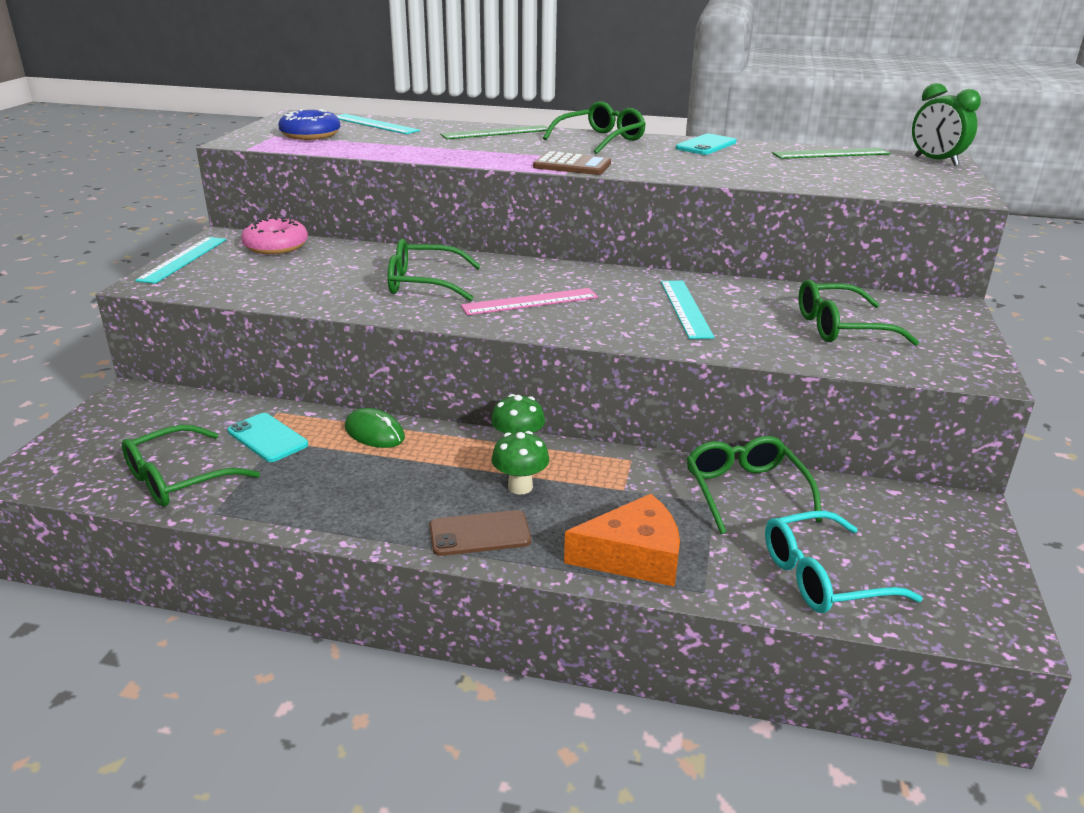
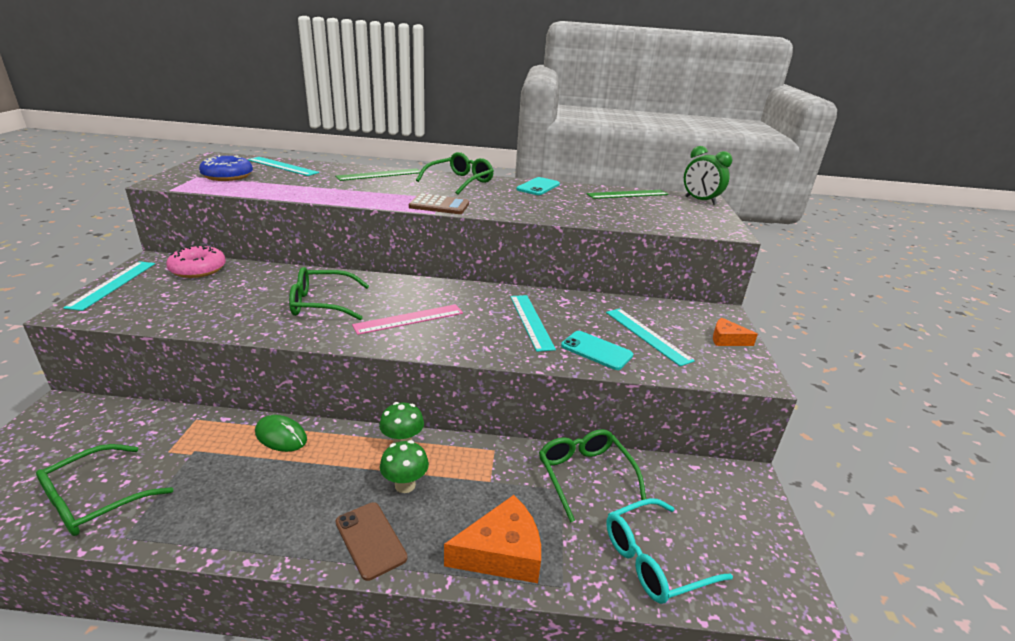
camera: 10 degrees left, 0 degrees up
(267, 438) = (185, 448): turquoise phone -> turquoise phone (596, 350)
(480, 534) = (370, 540): brown phone -> brown phone turned 75 degrees clockwise
(840, 327) = (647, 335): green glasses -> turquoise ruler
(952, 335) = (727, 339): none -> orange cheese

